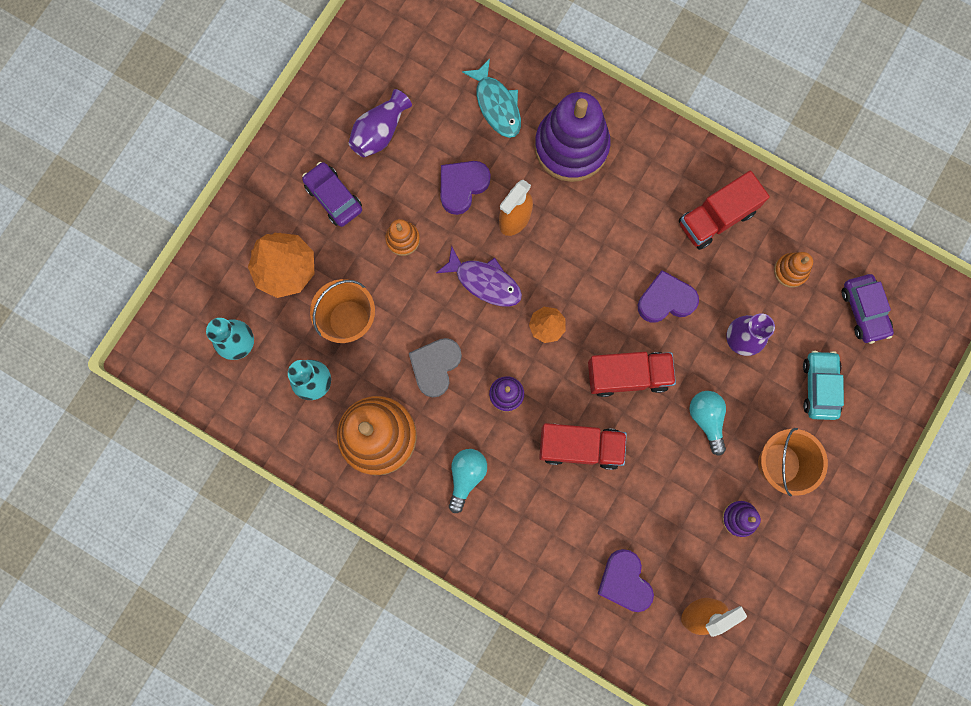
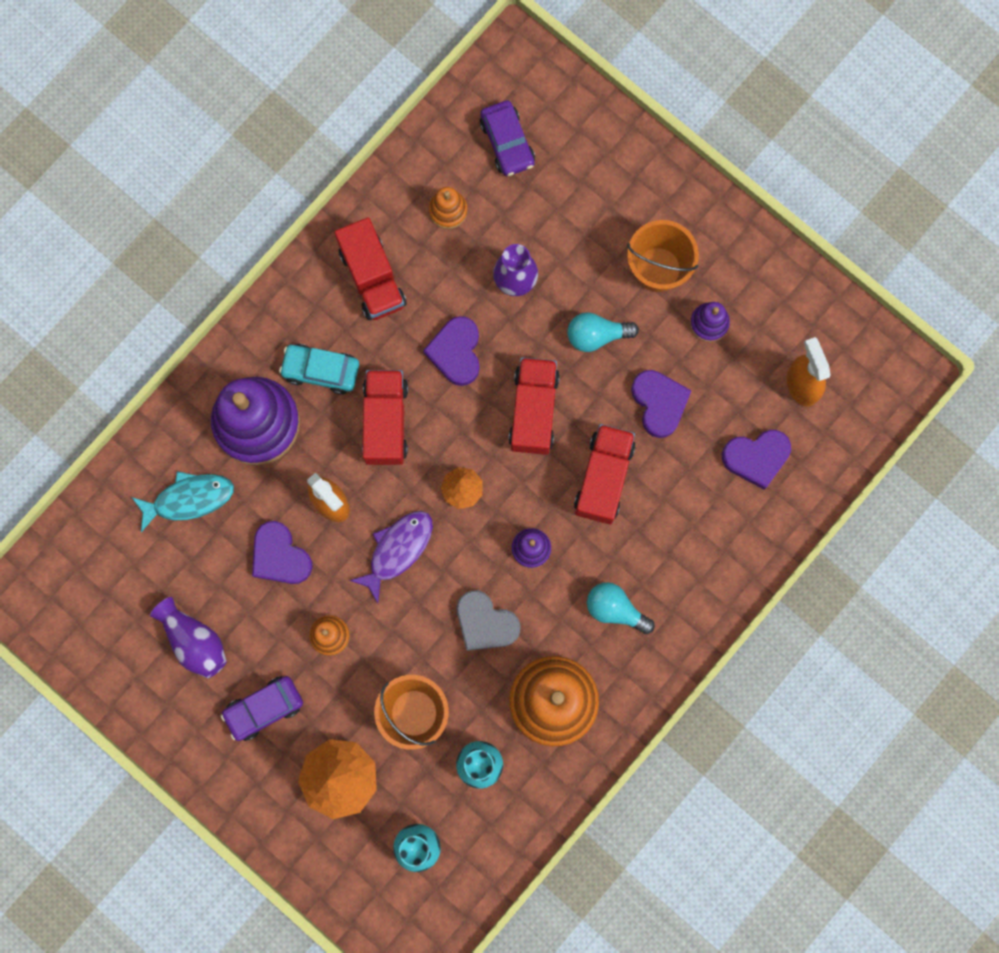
camera: 80 degrees left, 0 degrees up
(593, 251) = (385, 422): none -> red truck
(656, 485) = (659, 403): none -> purple heart
(819, 387) = (582, 208): turquoise car -> turquoise car (321, 370)
(864, 311) = (507, 143): purple car -> purple car turned 75 degrees clockwise

